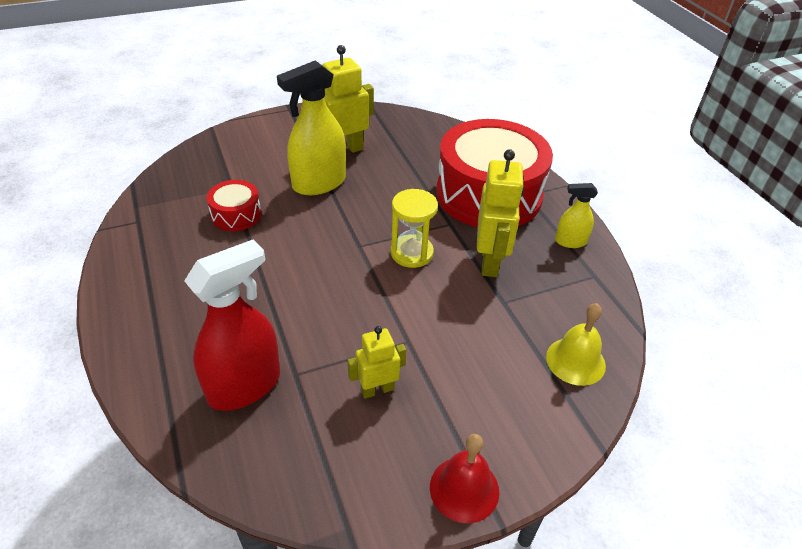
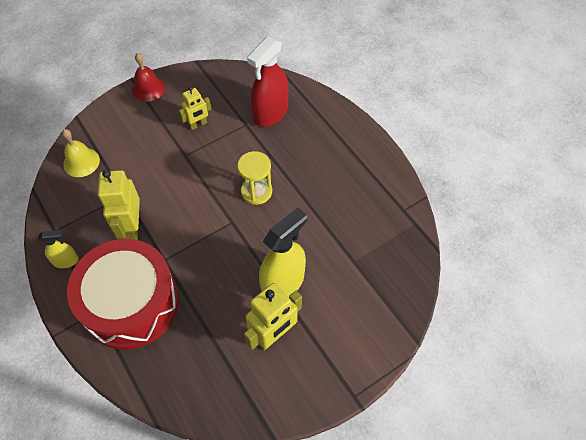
camera: 170 degrees right, 15 degrees up
(236, 215) = (335, 232): red drum -> none
(411, 253) = (191, 223): yellow hourglass -> yellow hourglass (256, 191)

